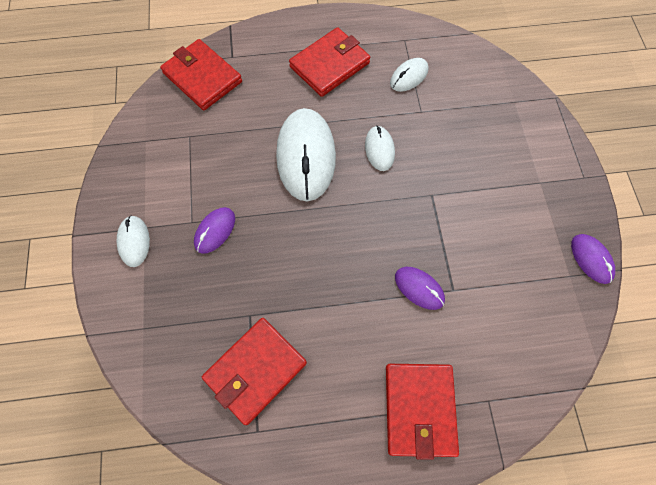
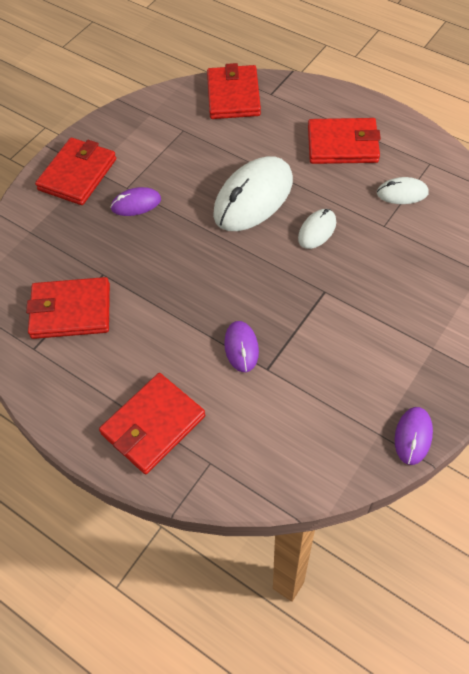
camera: 45 degrees right, 10 degrees down
(134, 242) = (77, 174): white mouse -> red wallet

